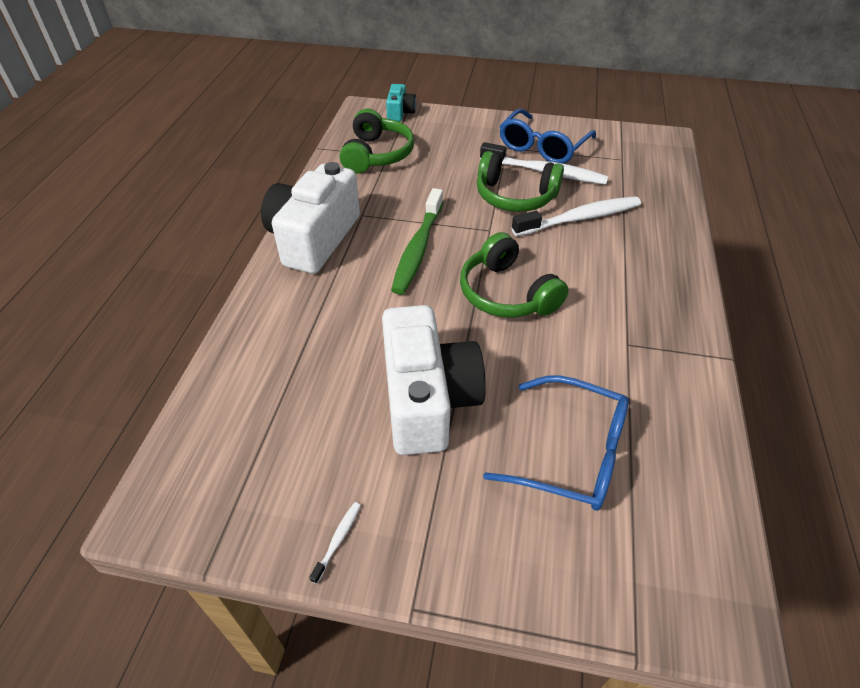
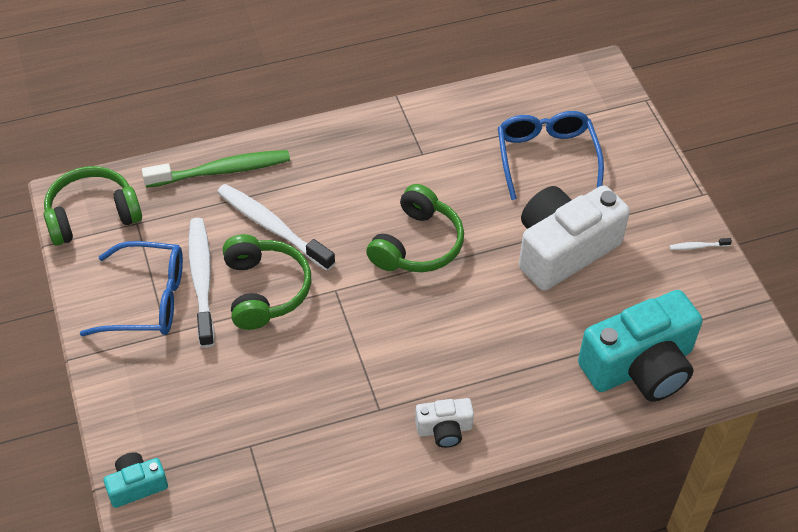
camera: 120 degrees left, 5 degrees up
(248, 387) = (640, 366): none -> turquoise camera
(314, 239) = (444, 429): white camera -> white camera, size x0.47
(377, 155) = (256, 457): green headphones -> green headphones (92, 215)
(418, 249) = (401, 334): green toothbrush -> green toothbrush (222, 171)

